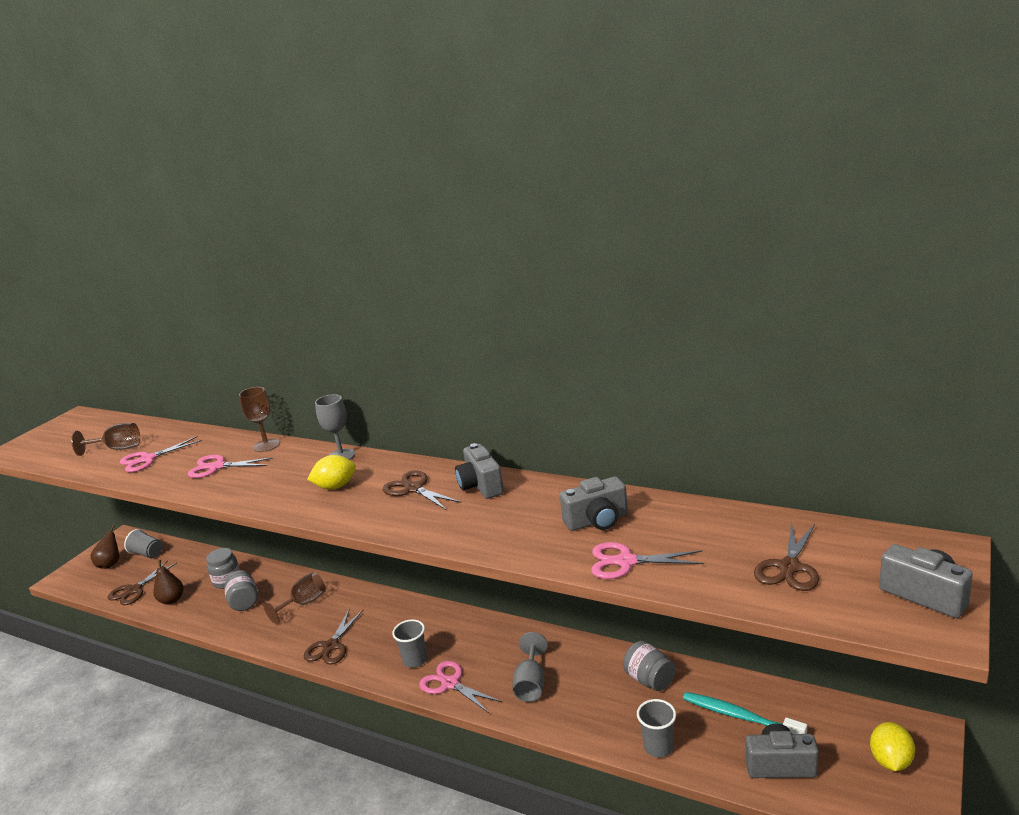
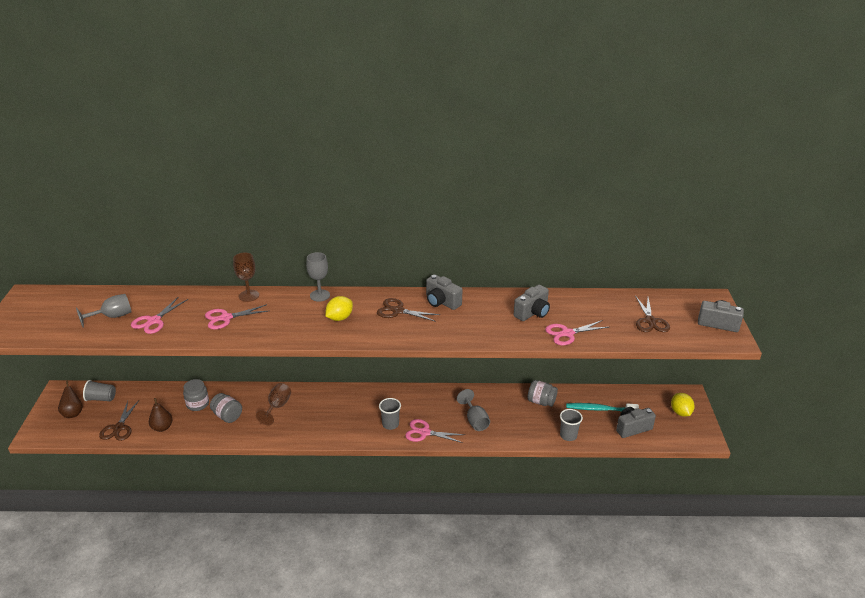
camera: 30 degrees left, 10 degrees up
(117, 449) = (112, 316): brown goblet -> grey goblet
(331, 646) = (324, 430): brown scissors -> none

